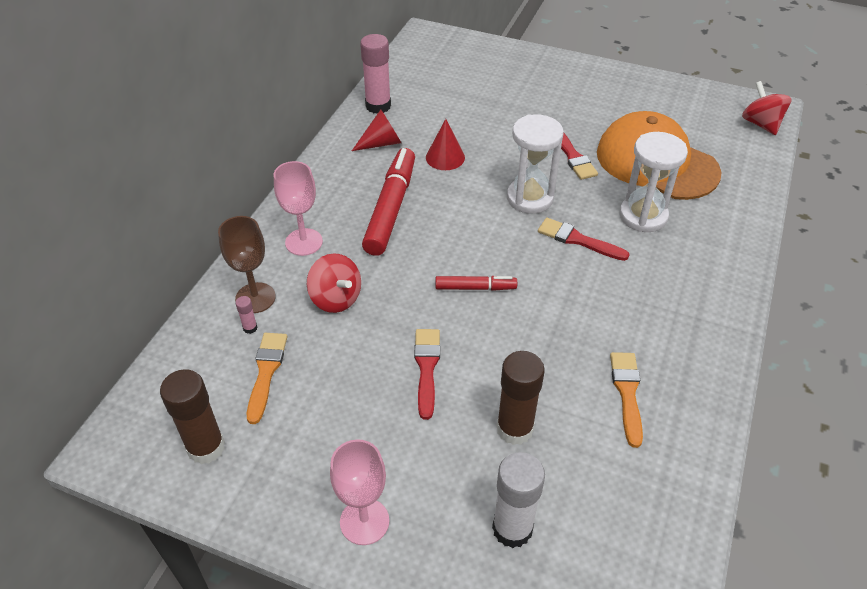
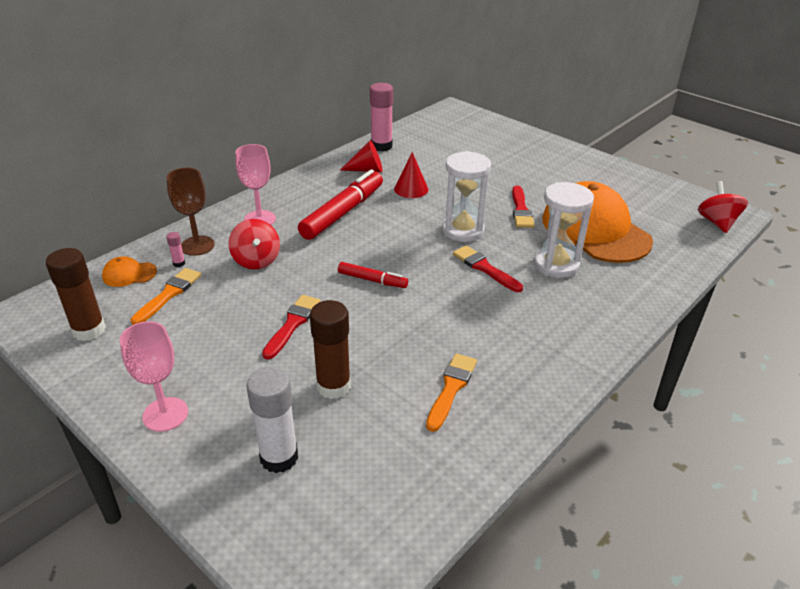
camera: 20 degrees right, 10 degrees down
(201, 359) = (129, 274): none -> orange cap

